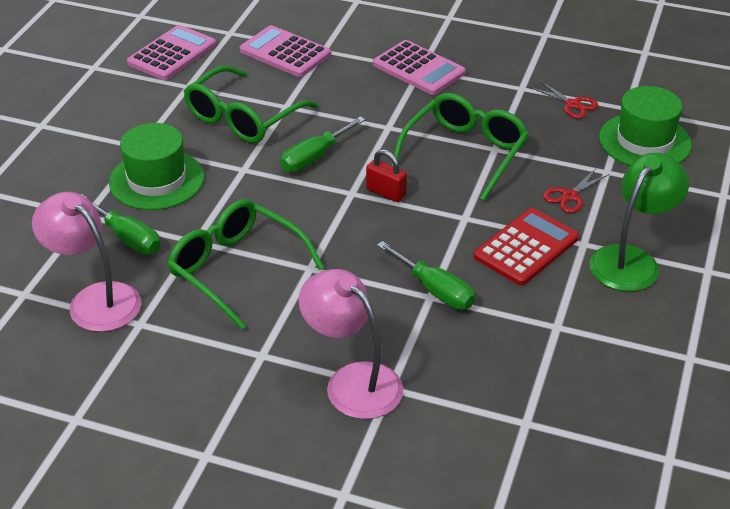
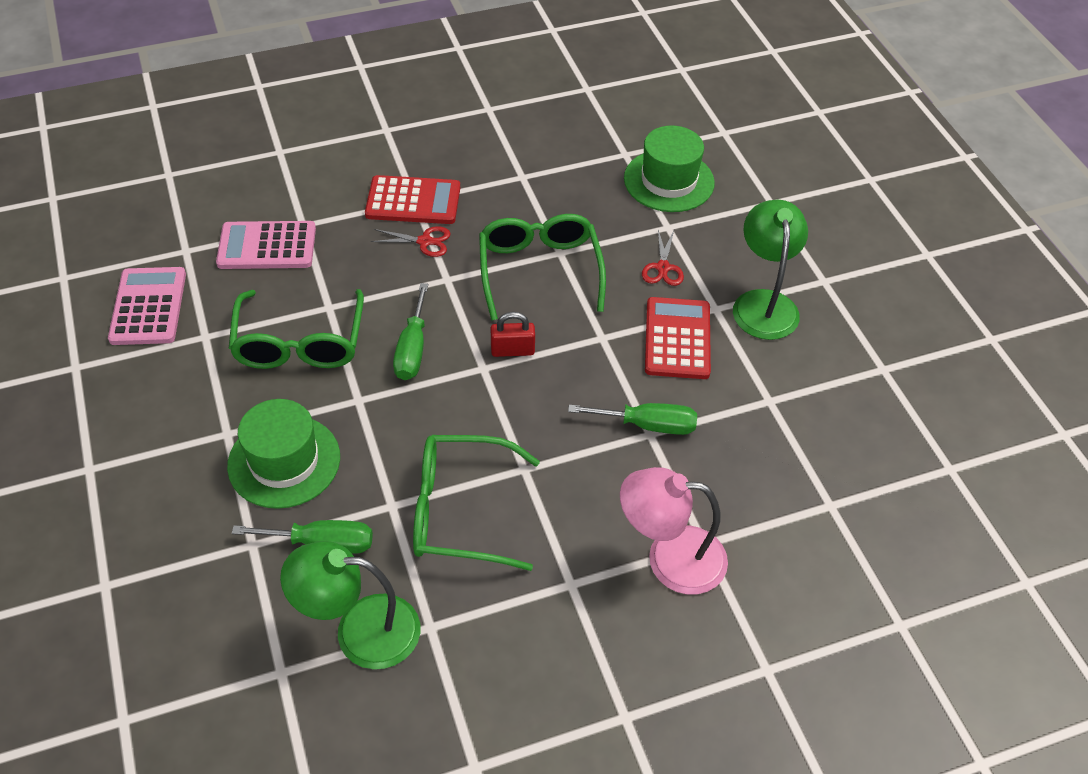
camera: 40 degrees left, 10 degrees up
(95, 299) = (360, 630): pink lamp -> green lamp
(418, 69) = (413, 201): pink calculator -> red calculator
(572, 104) = (579, 173): red scissors -> red scissors (425, 241)

